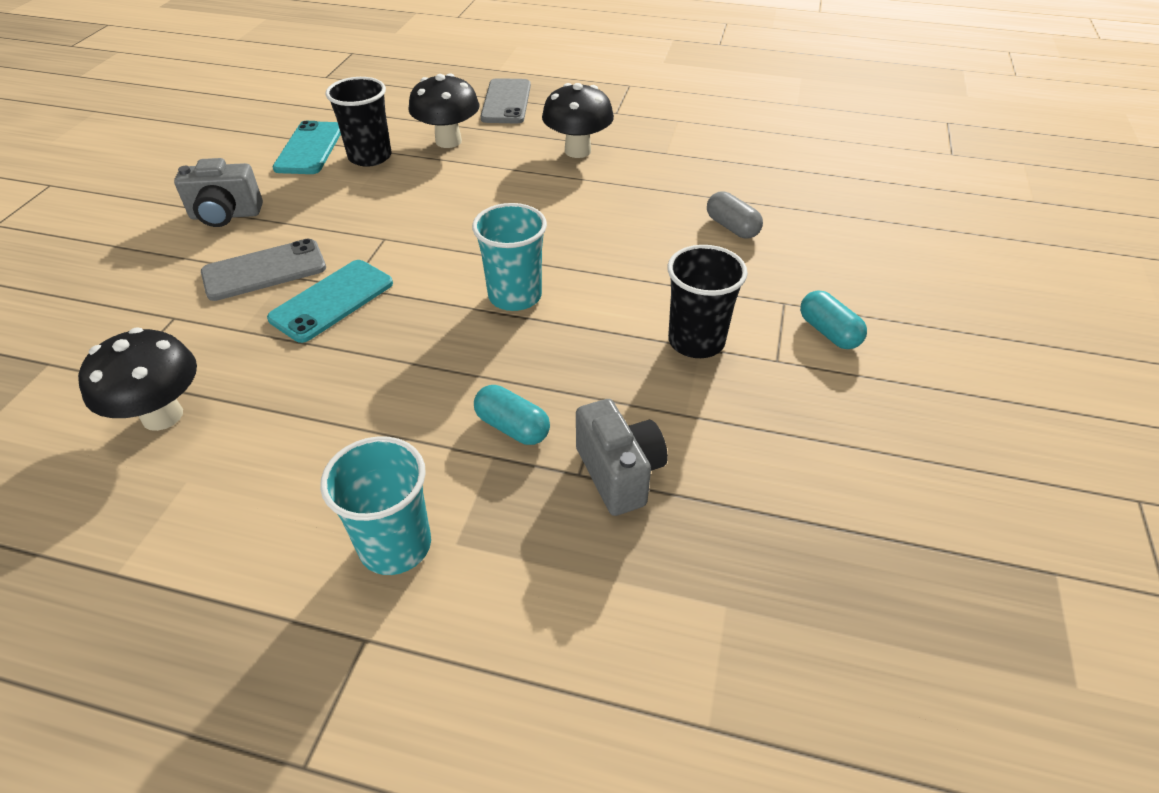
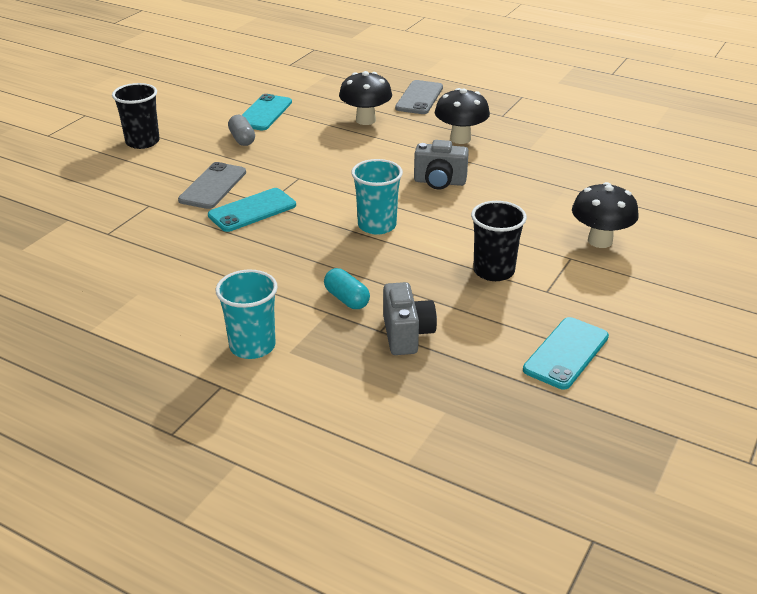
camera: 15 degrees right, 10 degrees down
(162, 415) = (131, 258): black mushroom -> black mushroom (600, 241)
(226, 215) = (196, 149): grey camera -> grey camera (439, 182)
(264, 270) = (213, 186): grey phone -> grey phone turned 60 degrees counterclockwise
(370, 157) = (305, 124): black cup -> black cup (142, 142)
(732, 227) = (555, 205): grey capsule -> grey capsule (242, 139)
(828, 332) = (594, 280): turquoise capsule -> none
(846, 459) = (566, 353): none -> turquoise phone

